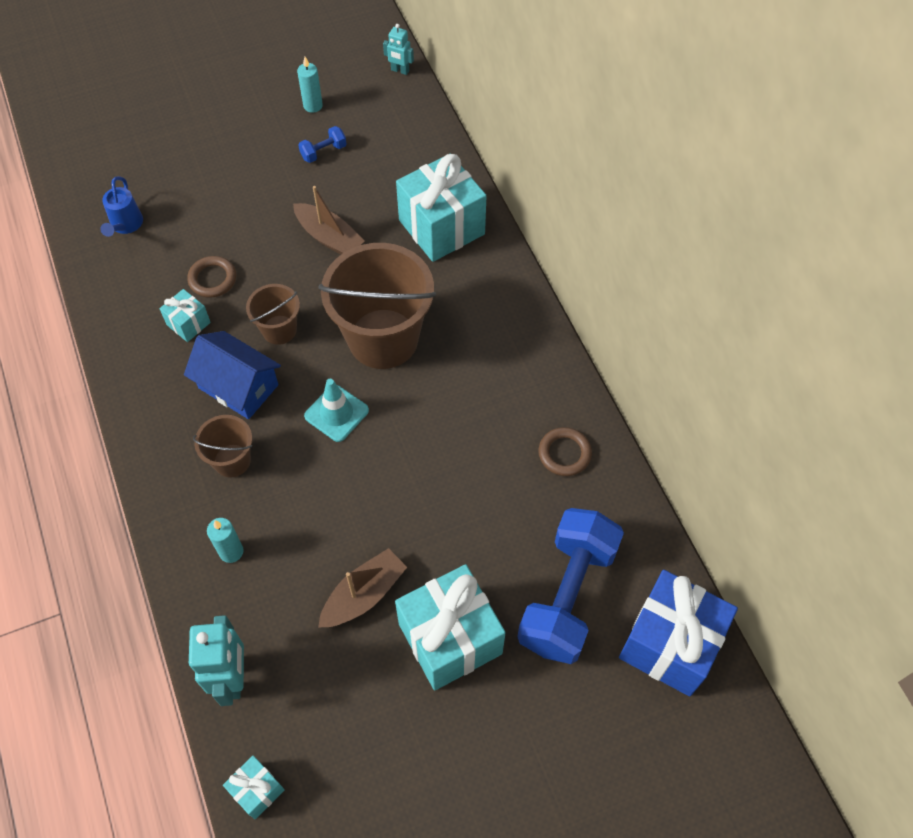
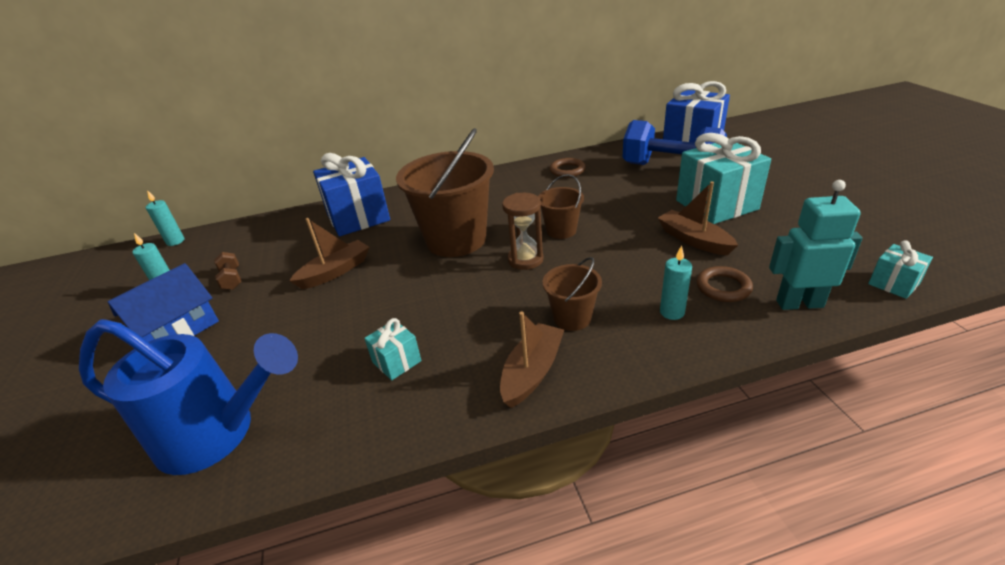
camera: 80 degrees left, 25 degrees down
(125, 225) = (217, 434): blue watering can -> blue watering can, size x2.13
(164, 429) = (532, 372): none -> brown boat
(212, 279) = (345, 346): brown ring -> brown ring (723, 287)
(238, 386) = (486, 319): blue house -> blue house (178, 330)
(279, 330) = (428, 296): brown bucket -> brown bucket (561, 230)
(323, 152) = (232, 279): blue dumbbell -> brown dumbbell
(336, 413) = (525, 259): turquoise traffic cone -> brown hourglass
(400, 70) = (175, 241): turquoise robot -> turquoise candle
(441, 227) = (358, 217): turquoise gift -> blue gift

